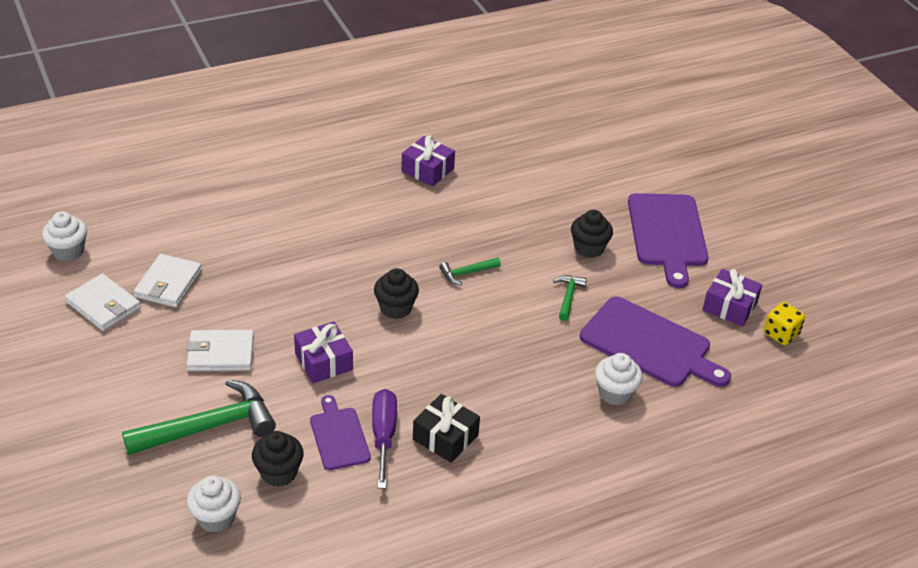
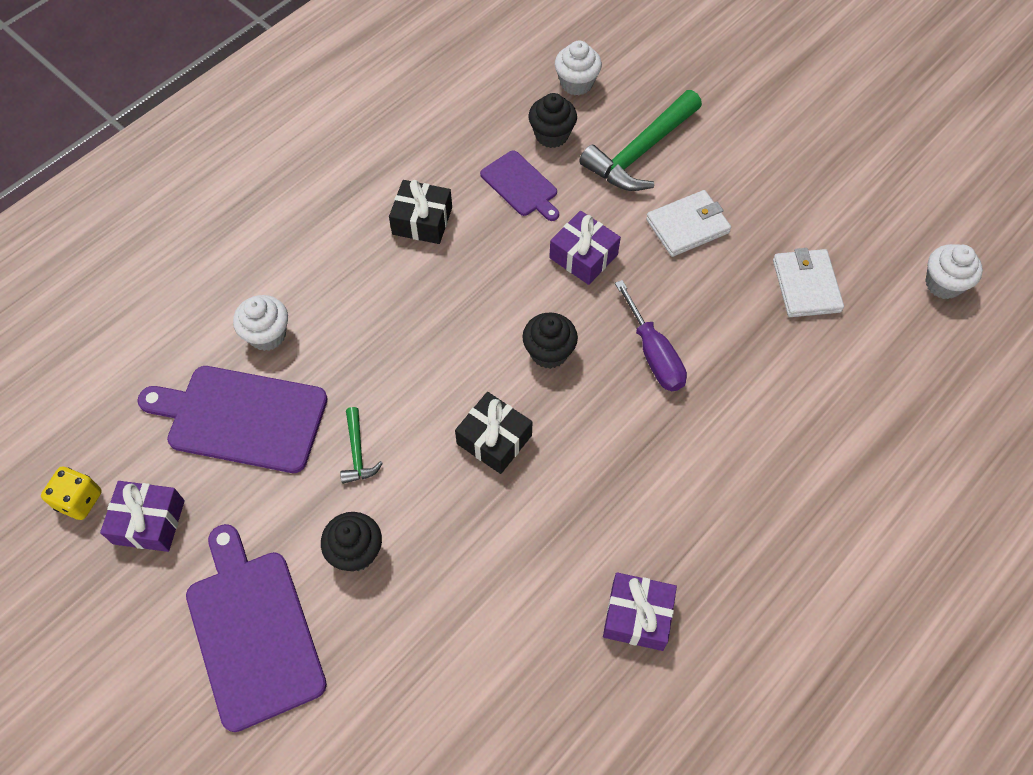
camera: 160 degrees right, 20 degrees up
(103, 305) = (843, 234): white wallet -> none
(383, 436) = (480, 201): purple screwdriver -> purple screwdriver (653, 354)
(467, 273) = (494, 439): green hammer -> black gift

